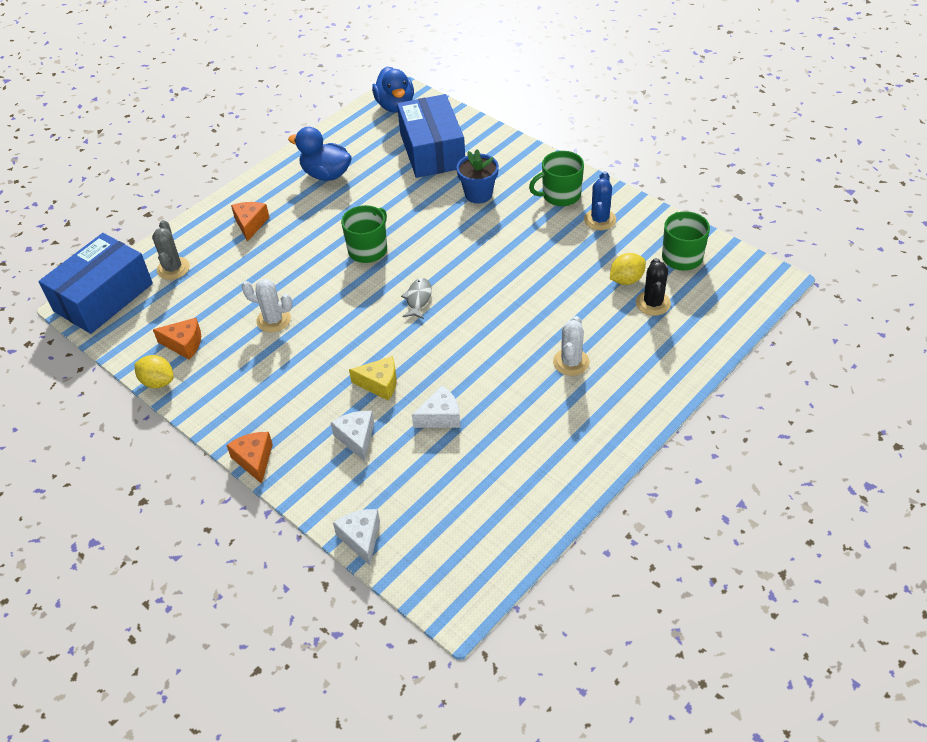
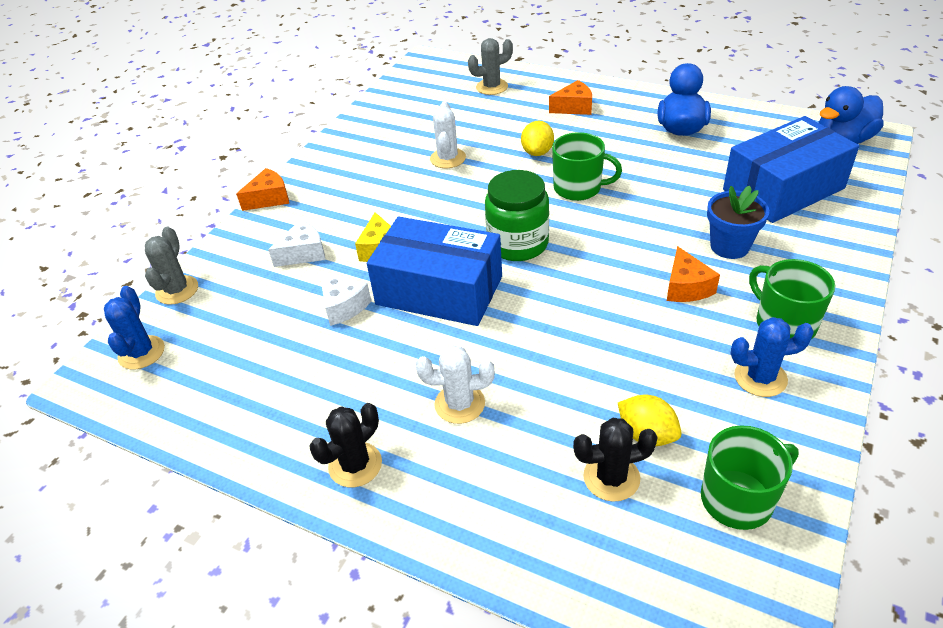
camera: 75 degrees right, 5 degrees down
(103, 297) = (441, 67): blue box -> blue box (439, 290)
(158, 382) = (351, 122): yellow lemon -> yellow lemon (537, 152)
(184, 344) = (400, 121): orange cheese -> orange cheese (686, 287)
(361, 538) = (177, 290): white cheese -> grey cactus
(418, 299) = (518, 243): grey fish -> green jar
(436, 564) = (141, 352): none -> blue cactus
(606, 426) = (355, 465): none -> black cactus

